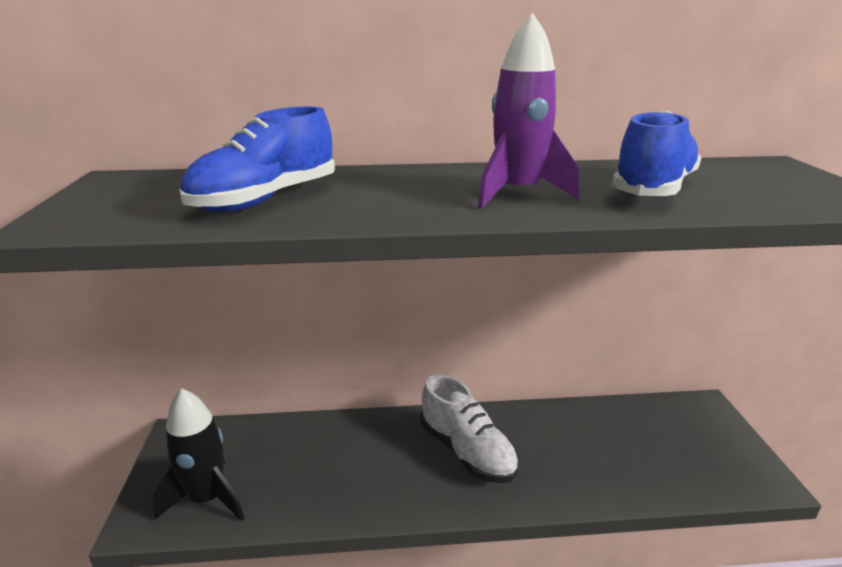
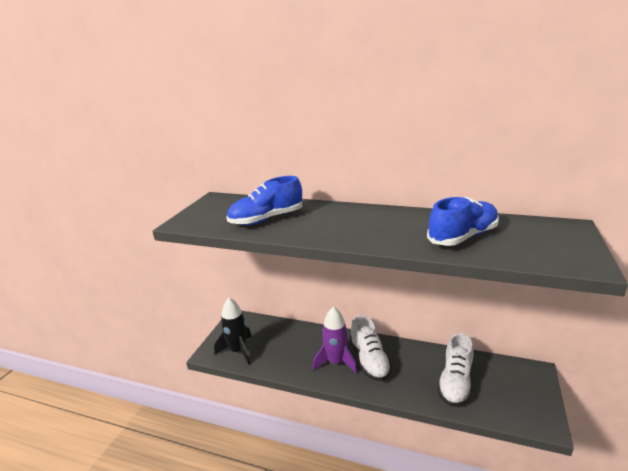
camera: 25 degrees right, 0 degrees up
(518, 194) = (384, 230): purple rocket -> purple rocket (336, 362)
(615, 453) = (455, 383): none -> white shoe

